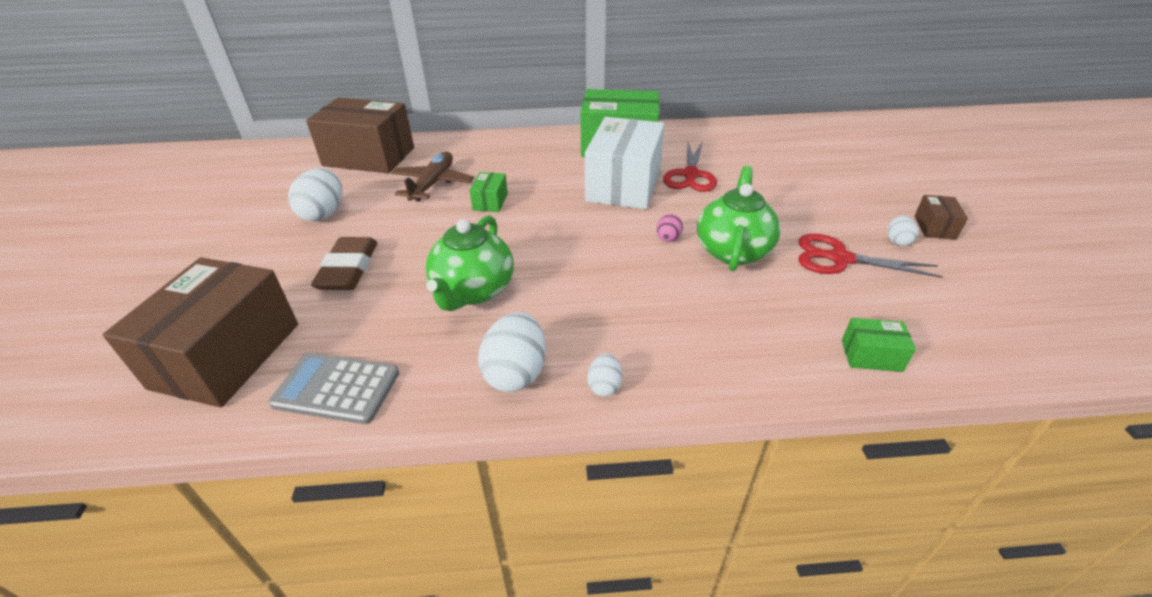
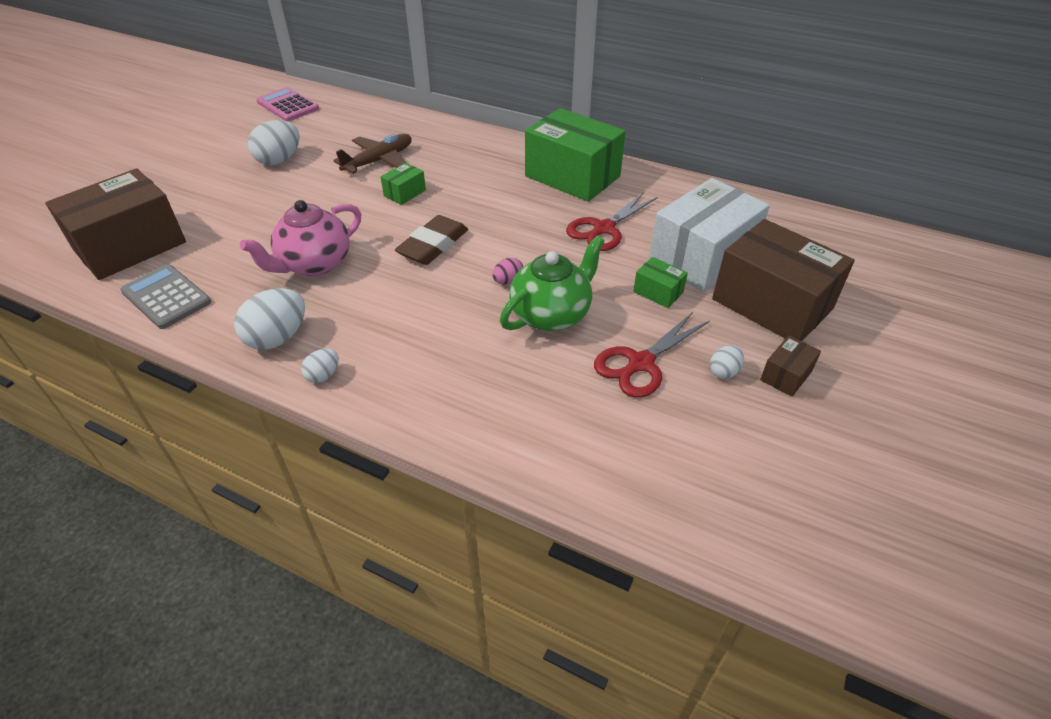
camera: 30 degrees right, 5 degrees up
(277, 165) = (288, 105): none -> pink calculator
(348, 269) = (253, 212): brown eraser -> brown eraser (433, 245)
(369, 157) = (357, 119): brown box -> brown box (772, 304)
(473, 291) = (314, 264): green teapot -> pink teapot
(624, 185) = (530, 217): white box -> white box (702, 257)
(840, 258) = (641, 363): red scissors -> red scissors turned 90 degrees counterclockwise
(871, 356) = (551, 454): green box -> green box (658, 292)

